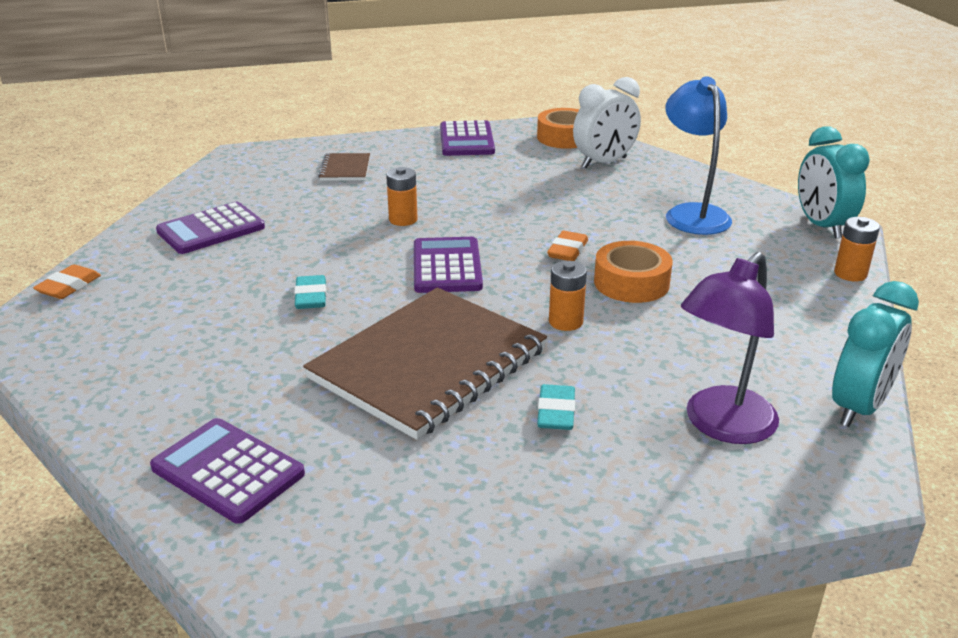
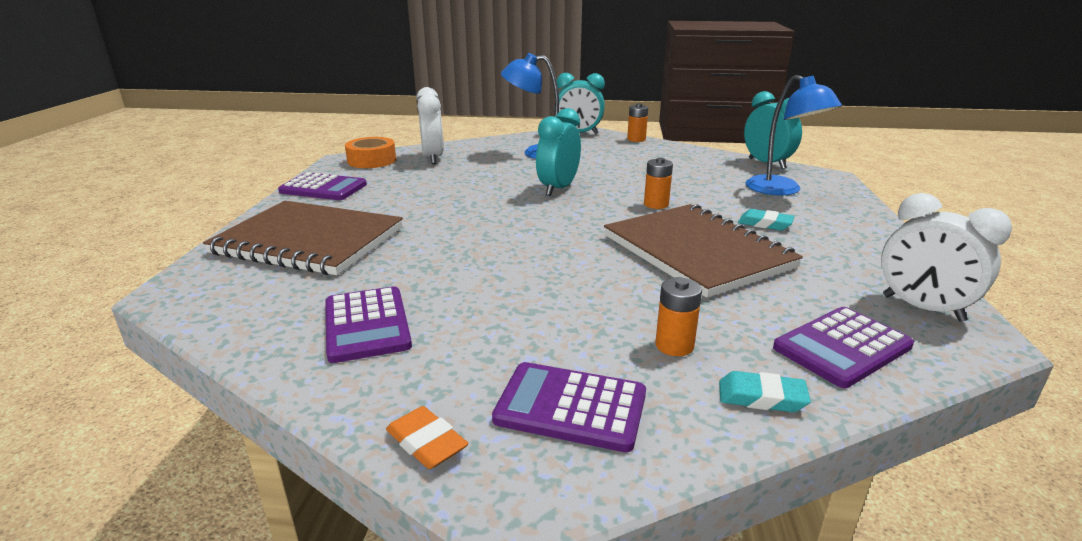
camera: 70 degrees left, 5 degrees down
(311, 297) = (565, 284): turquoise eraser -> turquoise eraser (761, 397)
(340, 544) = (922, 308): none -> white clock
(345, 169) = (309, 241): brown notebook -> brown notebook, size x2.34
(403, 219) = (452, 230): orange battery -> orange battery (674, 345)
(447, 266) = (551, 226): purple calculator -> purple calculator (571, 407)
(567, 251) = (558, 189): orange eraser -> turquoise clock
(631, 283) = (615, 181): orange tape -> none
(721, 426) = (781, 190): purple lamp -> blue lamp

